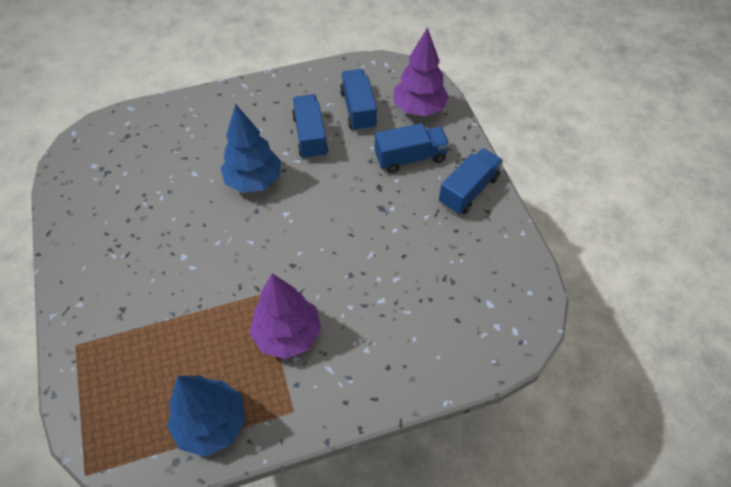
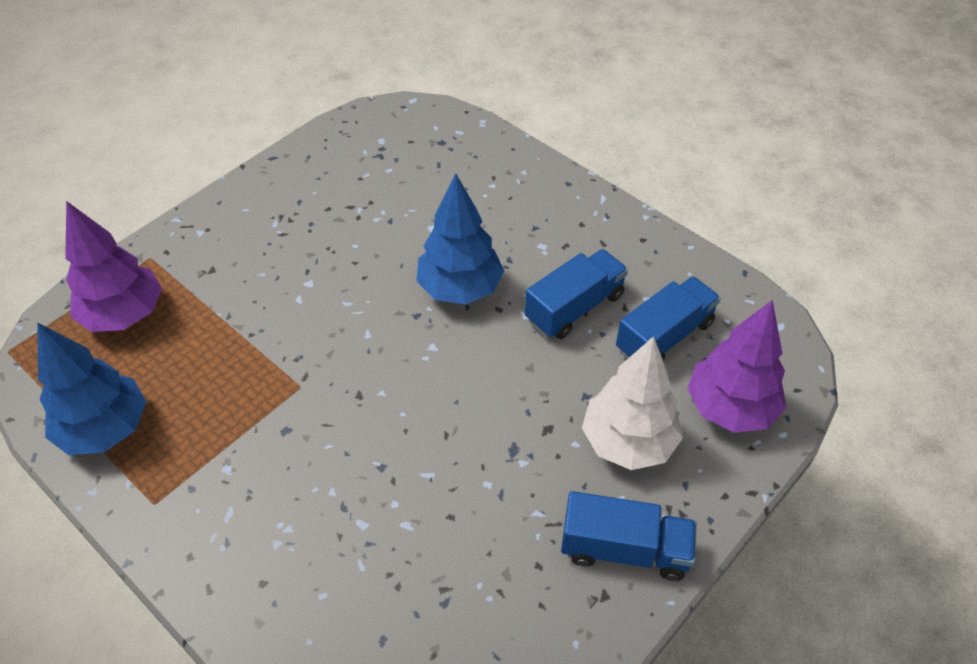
camera: 60 degrees right, 5 degrees down
(288, 334) = (255, 443): purple tree -> purple tree (124, 315)
(410, 158) = (628, 442): blue truck -> white tree

